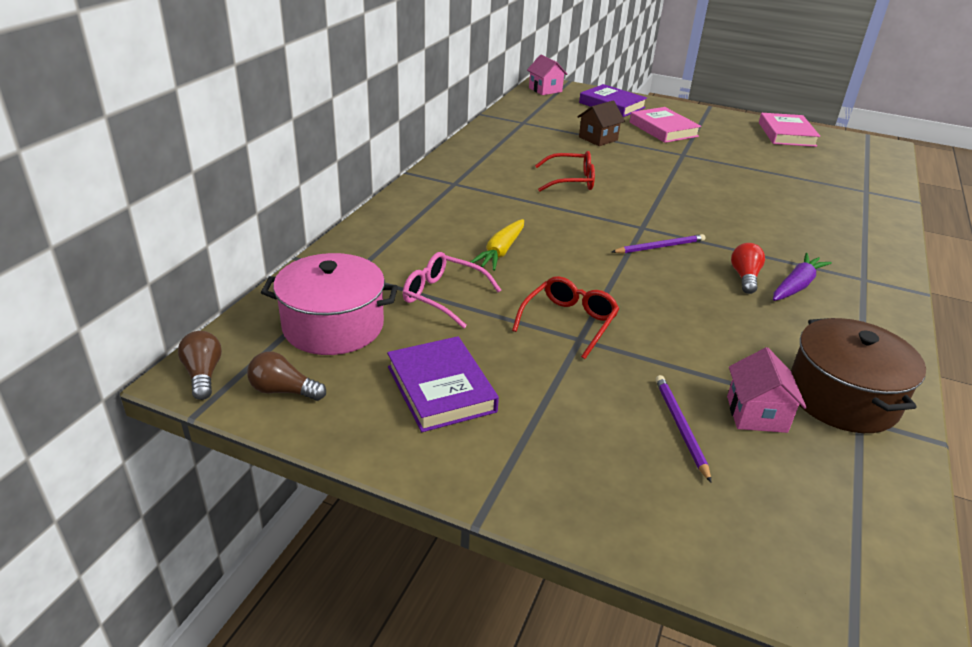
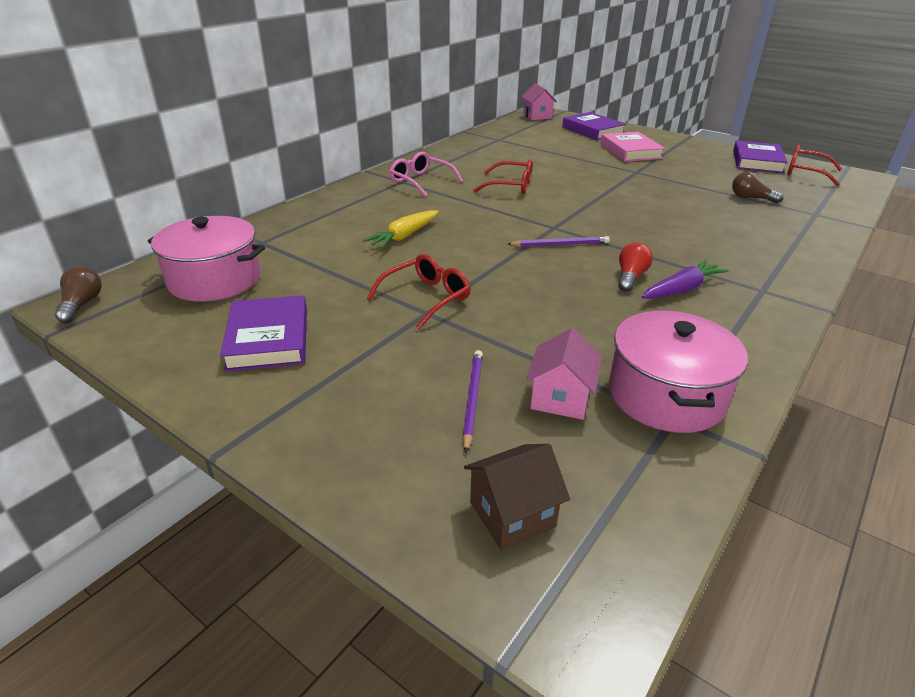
camera: 15 degrees right, 0 degrees up
(283, 391) = (135, 324): brown light bulb -> brown light bulb (751, 198)
(443, 296) = (326, 266): pink glasses -> pink glasses (421, 181)
(598, 139) = (560, 155): brown house -> brown house (512, 514)
(786, 134) = (757, 161): pink book -> purple book
(835, 145) = (805, 173): none -> red glasses
(842, 397) = (666, 395): brown pot -> pink pot

